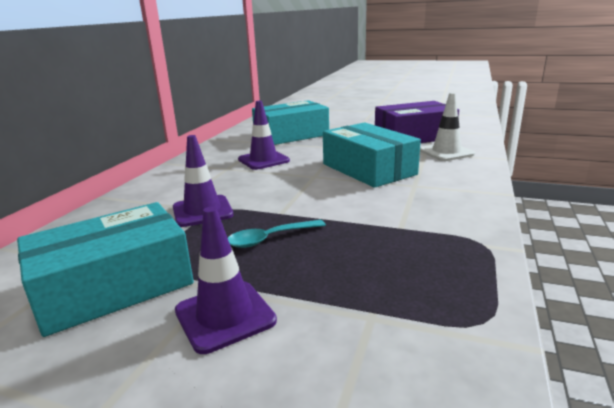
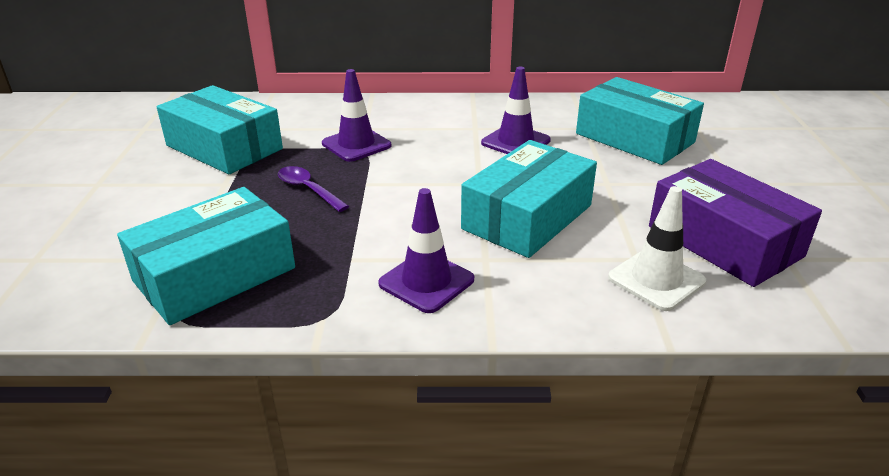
camera: 70 degrees right, 10 degrees up
(225, 316) = (187, 197): purple traffic cone -> purple traffic cone (426, 282)
(270, 239) = (308, 190): turquoise spoon -> purple spoon
(409, 296) = (215, 275): none -> turquoise box

